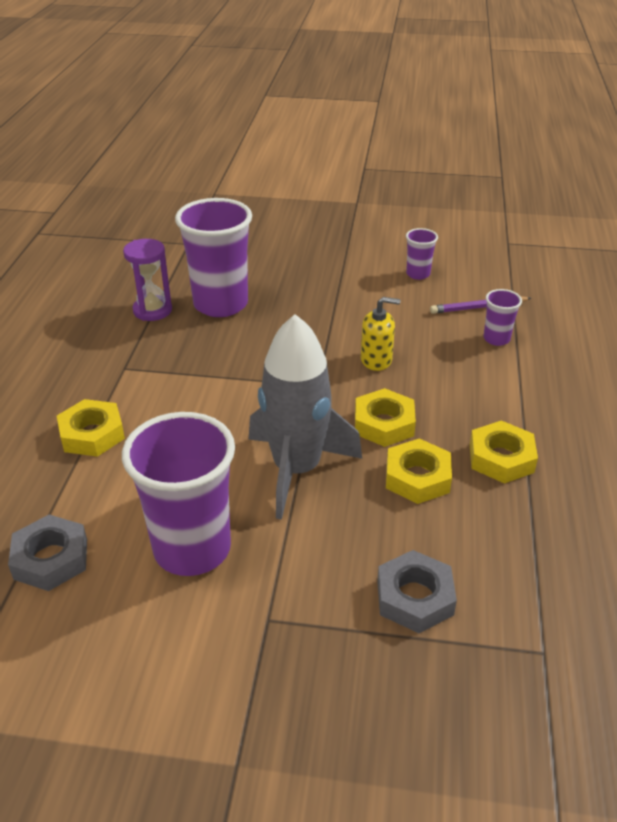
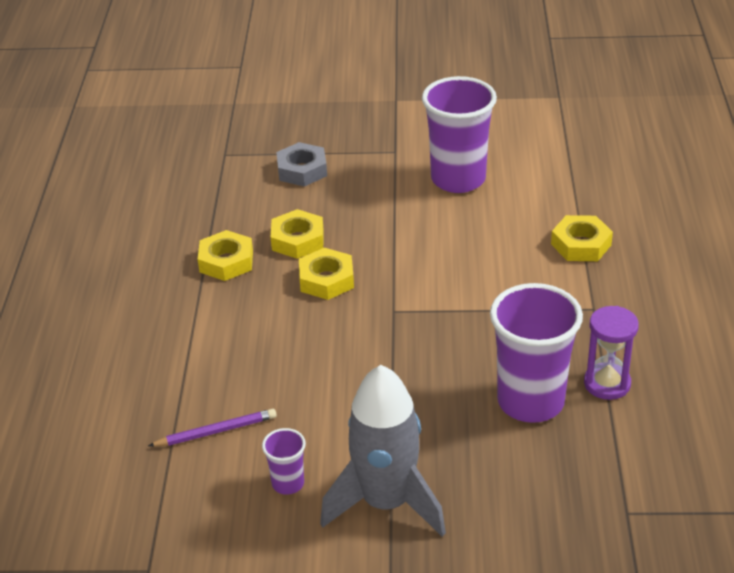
camera: 175 degrees right, 0 degrees up
(51, 559) = (552, 164): grey nut -> none
(296, 469) = (396, 235): grey rocket -> grey rocket (386, 502)
(376, 360) = (337, 345): yellow soap dispenser -> none
(496, 339) = (204, 386): purple cup -> none

